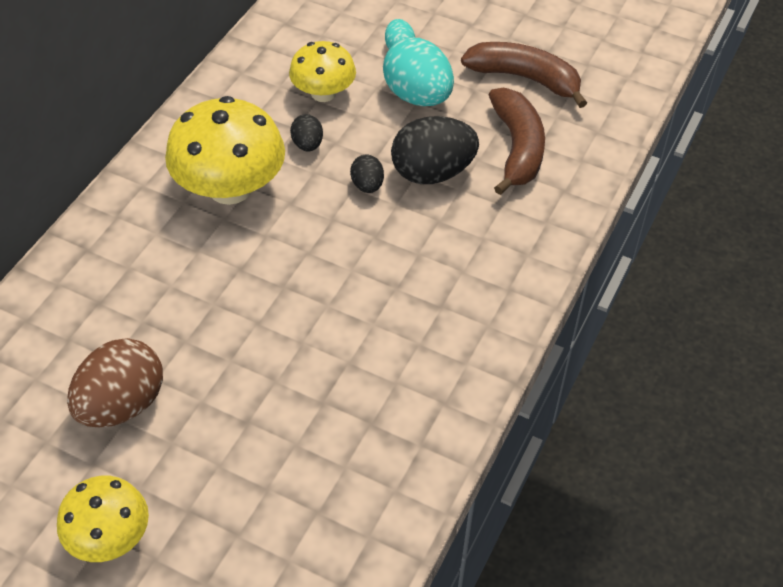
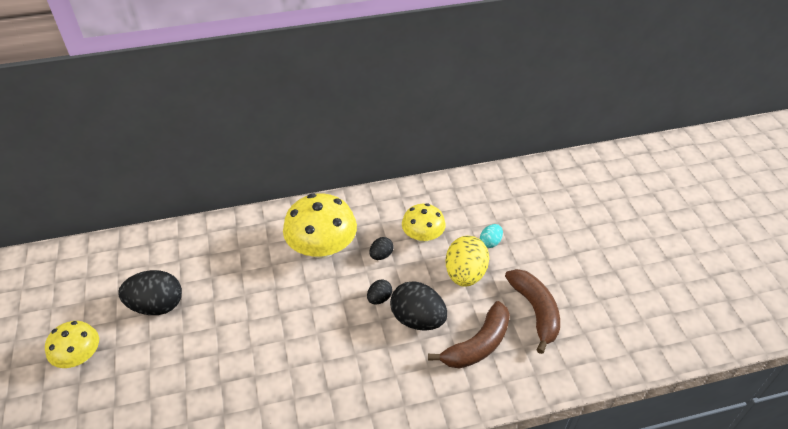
camera: 50 degrees right, 5 degrees down
(122, 405) = (157, 306): brown egg -> black egg
(418, 96) = (465, 274): turquoise egg -> yellow egg

